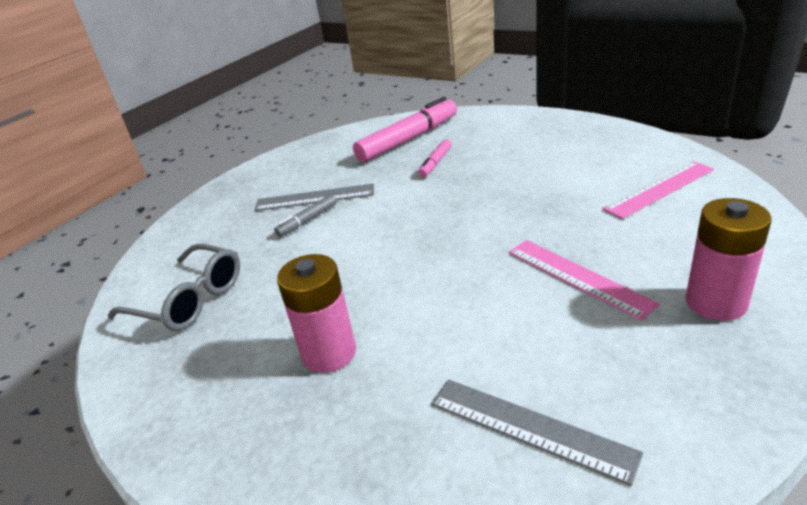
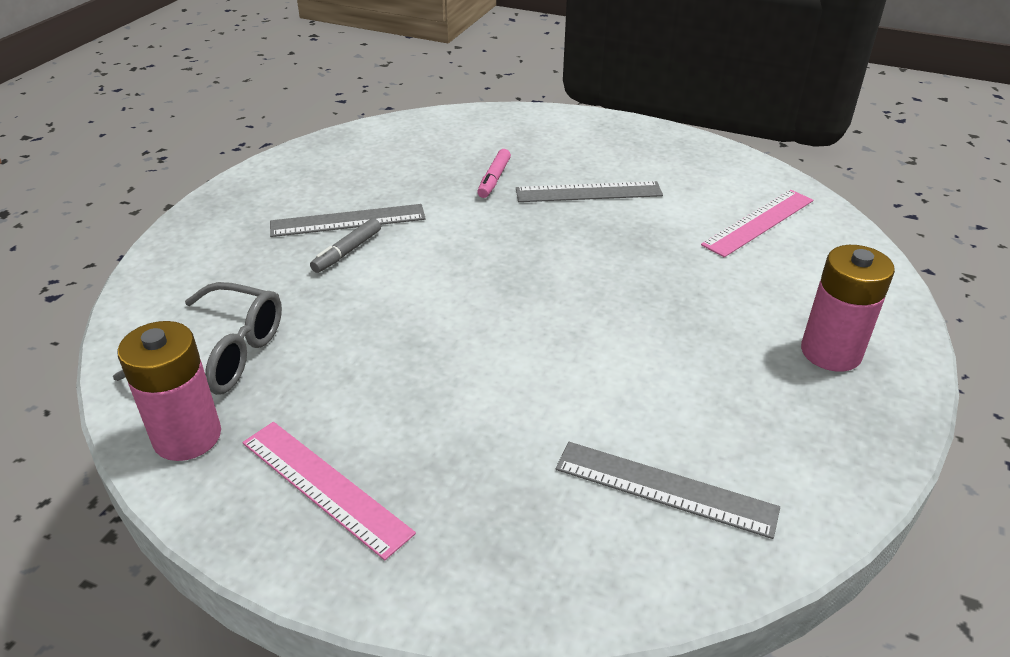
camera: 15 degrees left, 5 degrees up
(329, 353) = (422, 416): pink battery -> pink battery (187, 436)
(408, 139) = (451, 145): pink marker -> none
(511, 170) = (588, 192): none -> grey ruler
(577, 277) = (687, 325): pink ruler -> pink ruler (324, 487)

